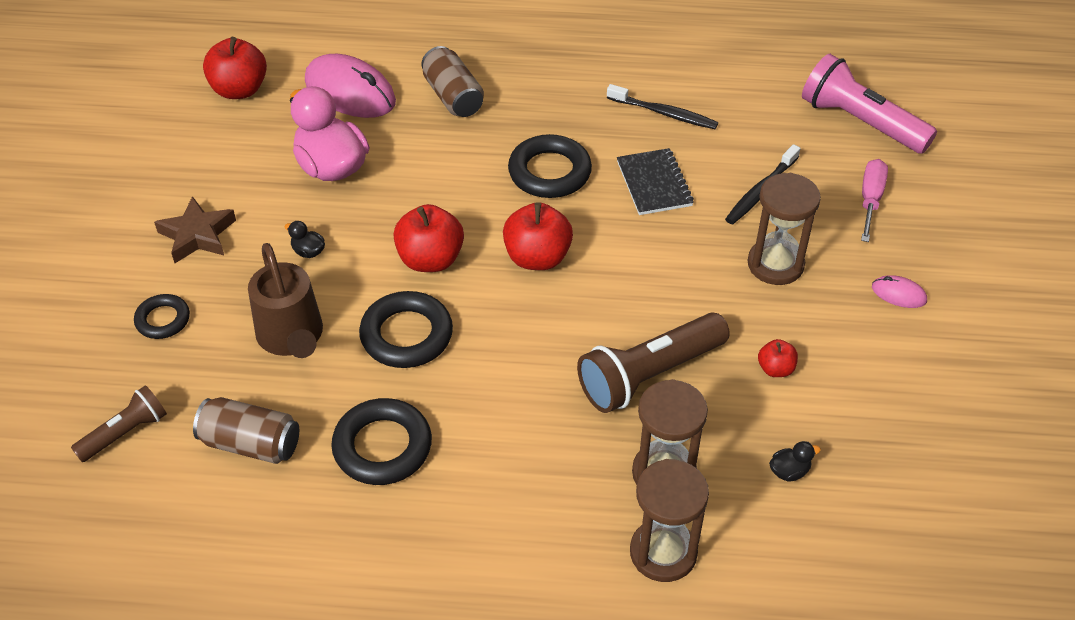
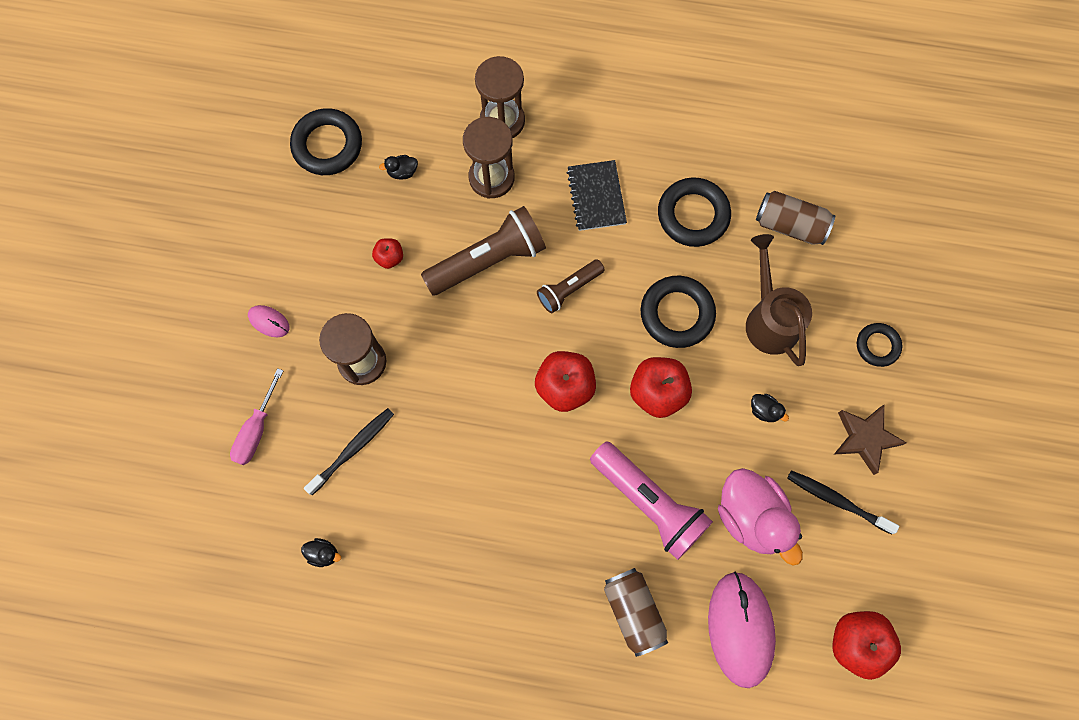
camera: 175 degrees left, 25 degrees up
(125, 433) = (885, 242): brown flashlight -> brown flashlight (569, 289)
(350, 92) = (740, 629): pink mouse -> pink mouse turned 45 degrees clockwise
(549, 172) = (544, 491): black ring -> black ring (327, 145)
(654, 184) = (449, 467): black notebook -> black notebook (596, 196)
(664, 113) = (422, 566): black toothbrush -> black toothbrush (837, 501)
(763, 115) = (323, 553): none -> black duck
(860, 122) = (230, 535): pink flashlight -> pink flashlight (649, 503)

